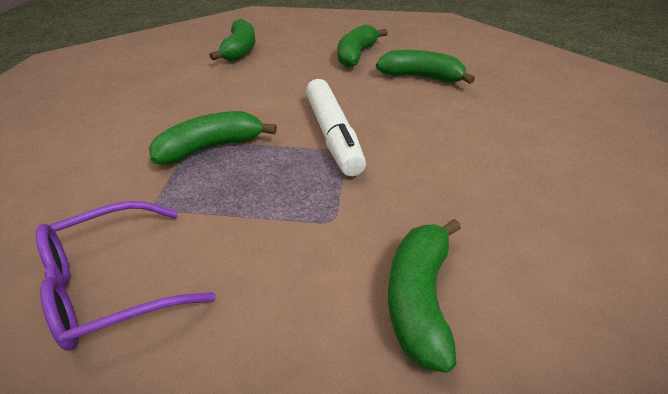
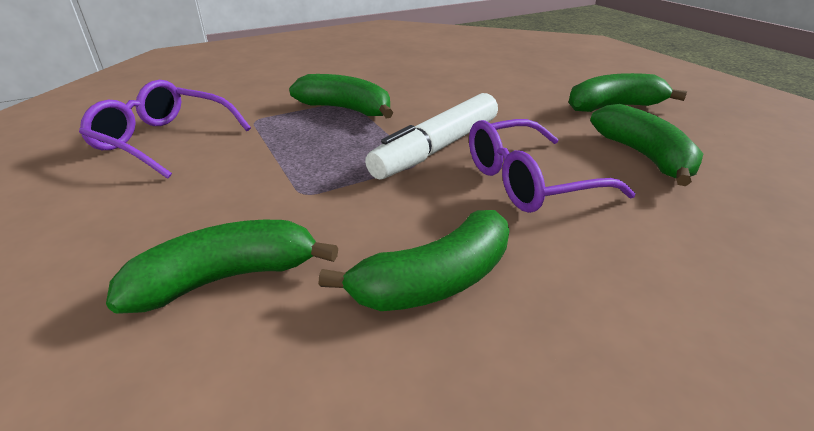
camera: 55 degrees right, 5 degrees down
(240, 50) = (510, 62): green banana -> green banana (435, 281)
(411, 123) = (528, 181): none -> purple glasses

